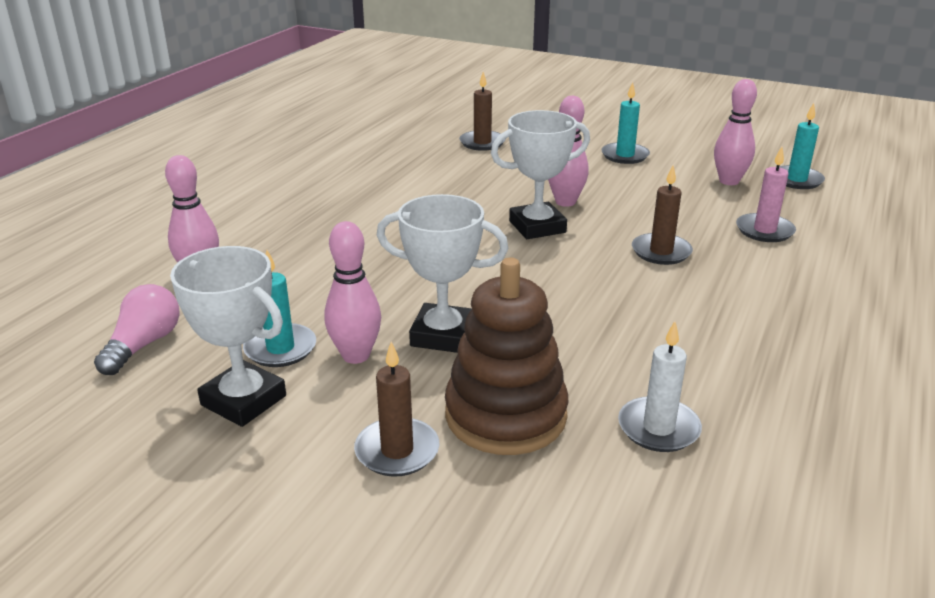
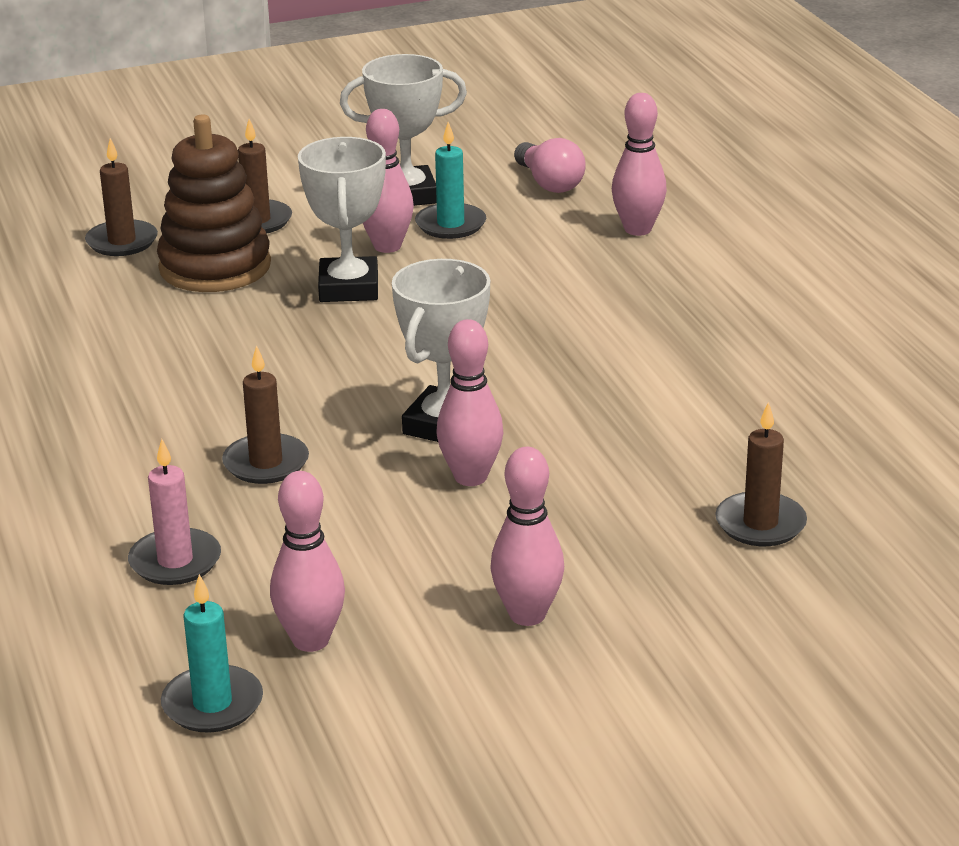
camera: 135 degrees right, 0 degrees up
(443, 335) = (349, 288): white trophy -> white trophy turned 60 degrees counterclockwise
(547, 505) = (122, 242): none -> brown candle
(625, 155) = (527, 615): turquoise candle -> pink bowling pin
(658, 428) = (93, 309): white candle -> none

